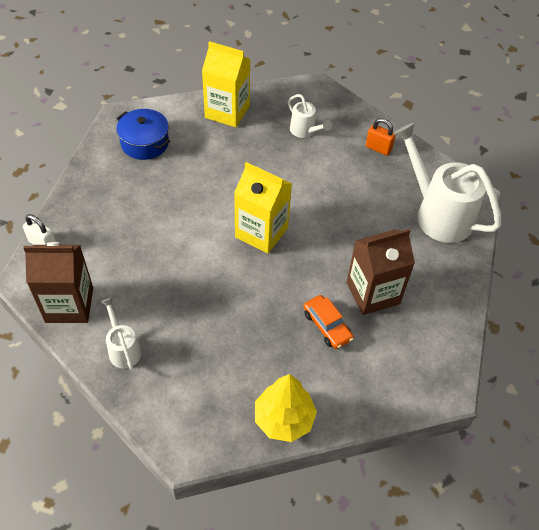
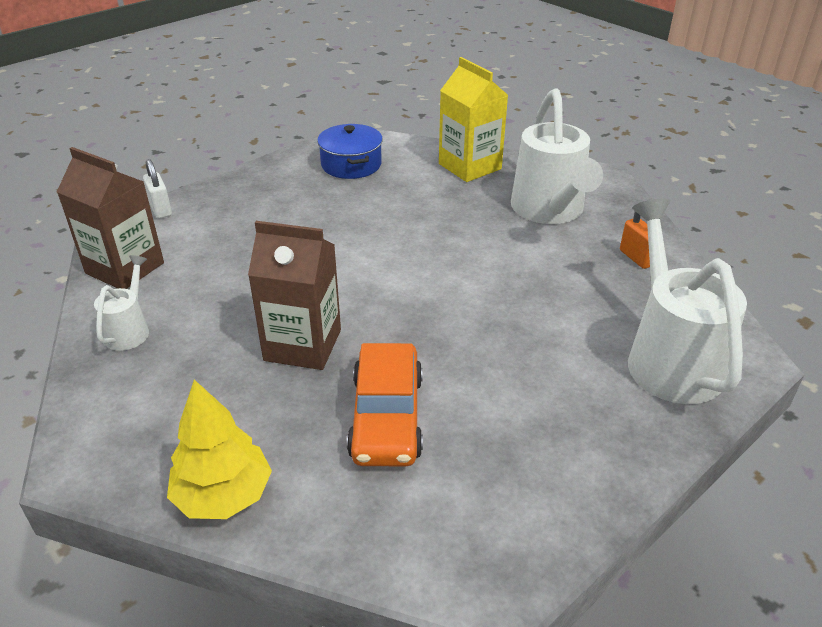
camera: 35 degrees right, 15 degrees down
(261, 232) = (399, 285): yellow carton -> none
(305, 131) = (550, 211): white watering can -> white watering can, size x2.03
(327, 326) = (386, 417): orange car -> orange car, size x1.61
(373, 293) = (487, 408): brown carton -> brown carton (303, 345)

